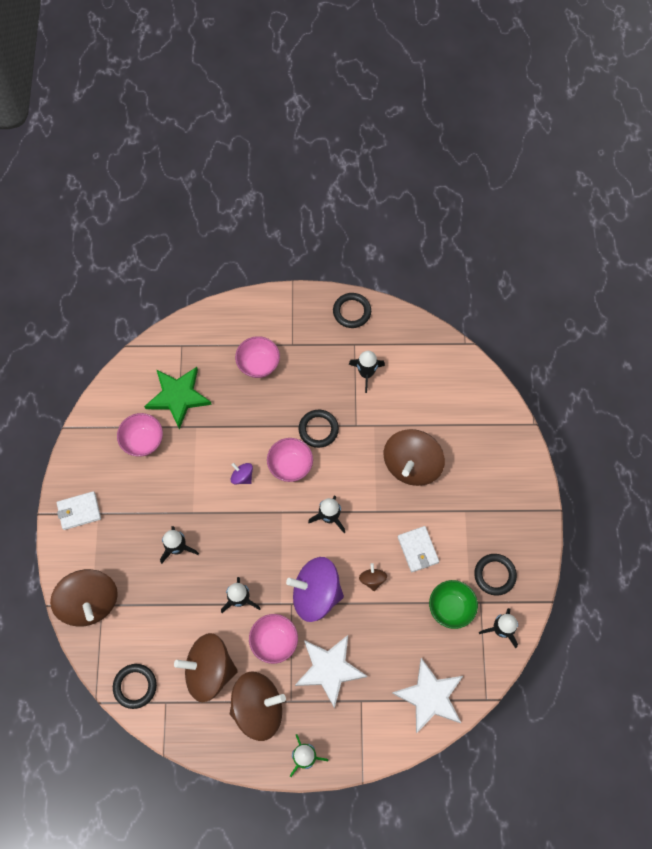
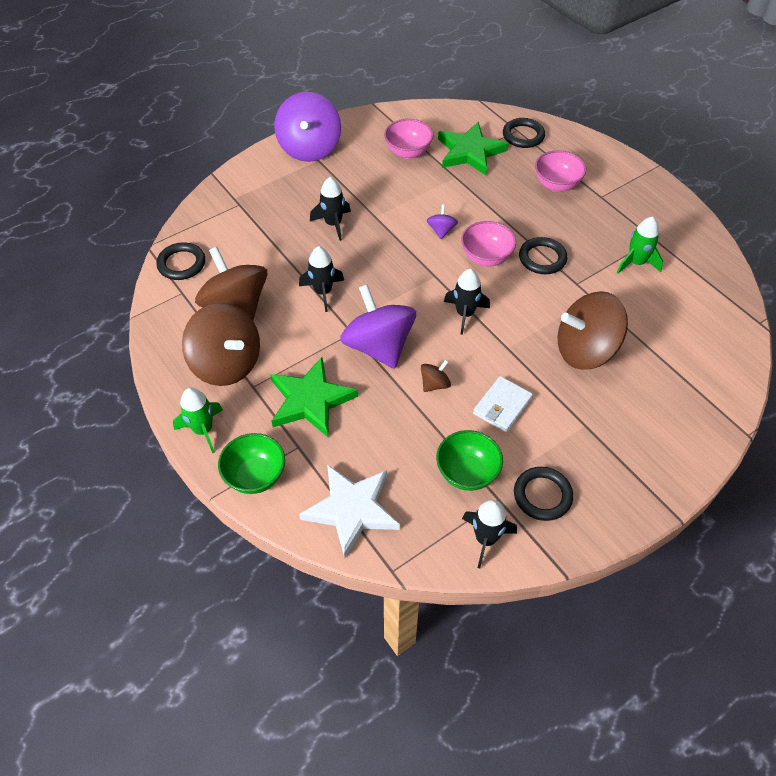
camera: 55 degrees right, 15 degrees down
(79, 511) = (309, 148): white wallet -> purple spinning top
(89, 602) = (235, 195): brown spinning top -> none
(274, 641) = (303, 340): pink bowl -> none
(329, 669) = (310, 400): white star -> green star
(352, 312) = (682, 219): black ring -> black ring (523, 136)
(365, 743) = (255, 476): none -> green bowl
(366, 373) = (636, 263): black rocket -> green rocket

